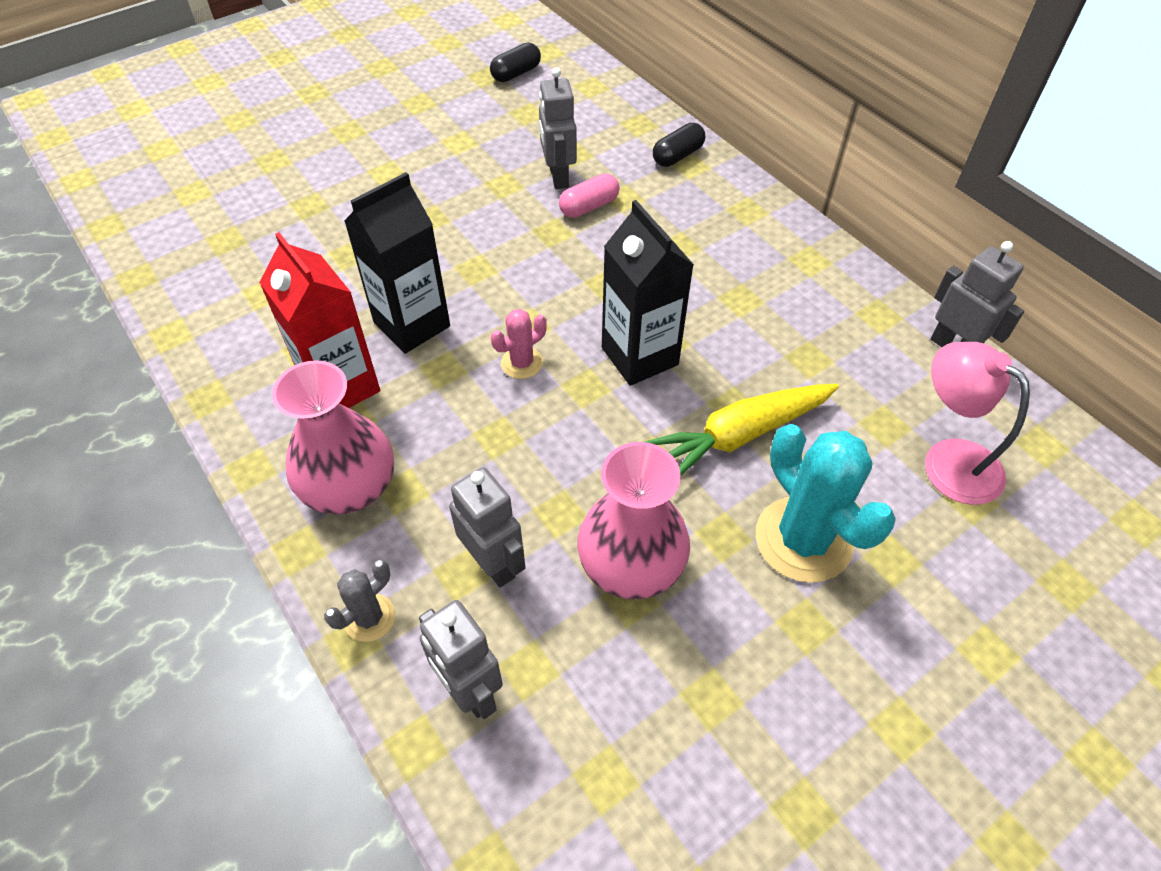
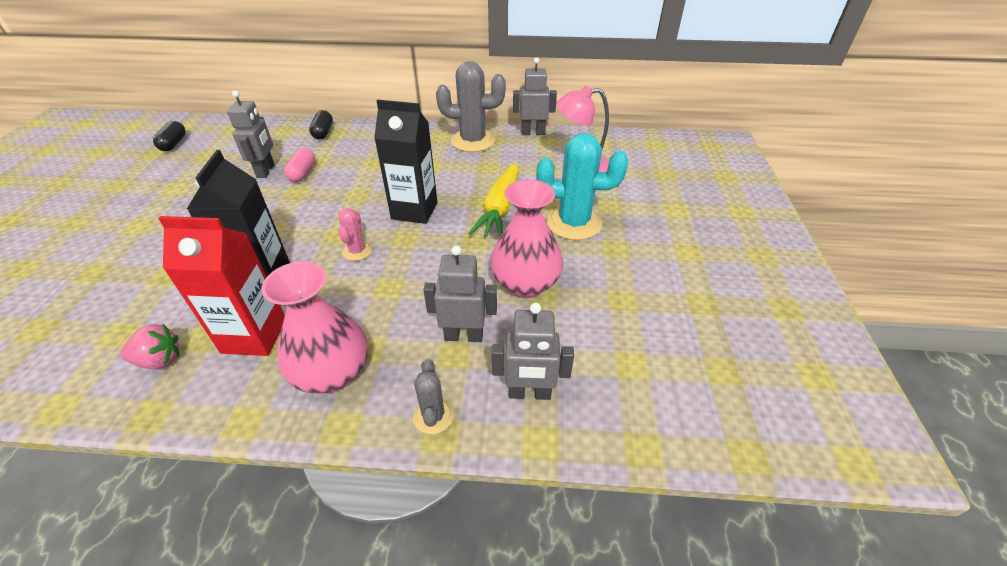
camera: 50 degrees left, 10 degrees down
(261, 348) = (160, 360): none -> pink strawberry
(558, 177) = (266, 171): grey robot -> grey robot turned 120 degrees counterclockwise
(844, 300) = (473, 141): none -> grey cactus

